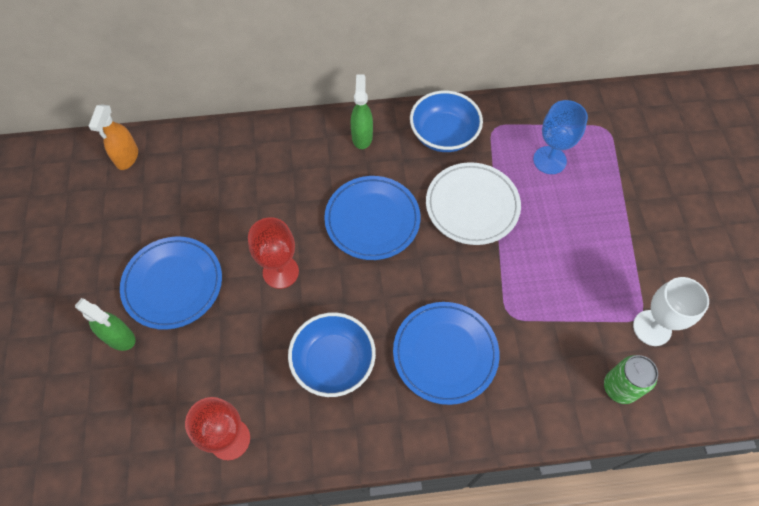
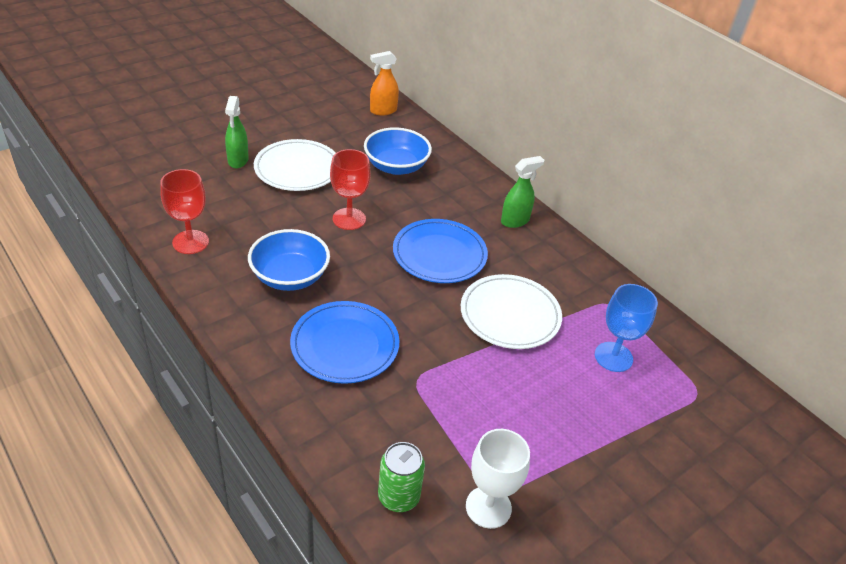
camera: 55 degrees right, 20 degrees down
(173, 284) = (297, 169): blue plate -> white plate
(443, 135) = (567, 271): blue bowl -> blue bowl (396, 166)

